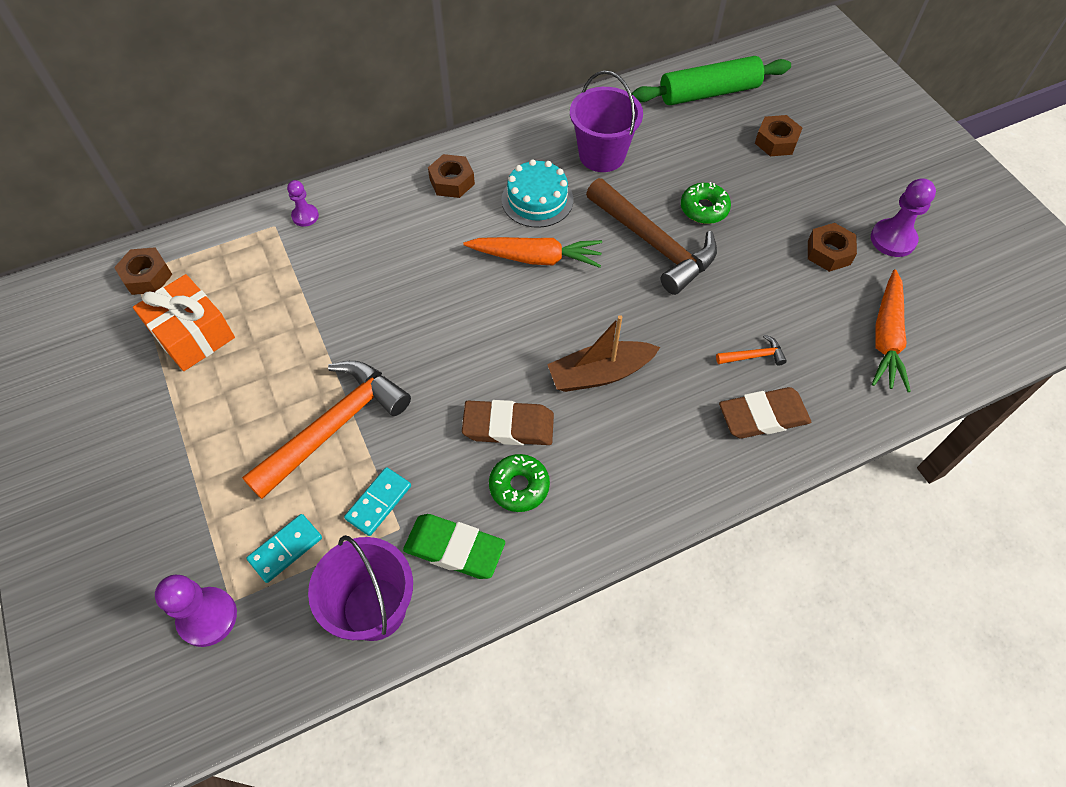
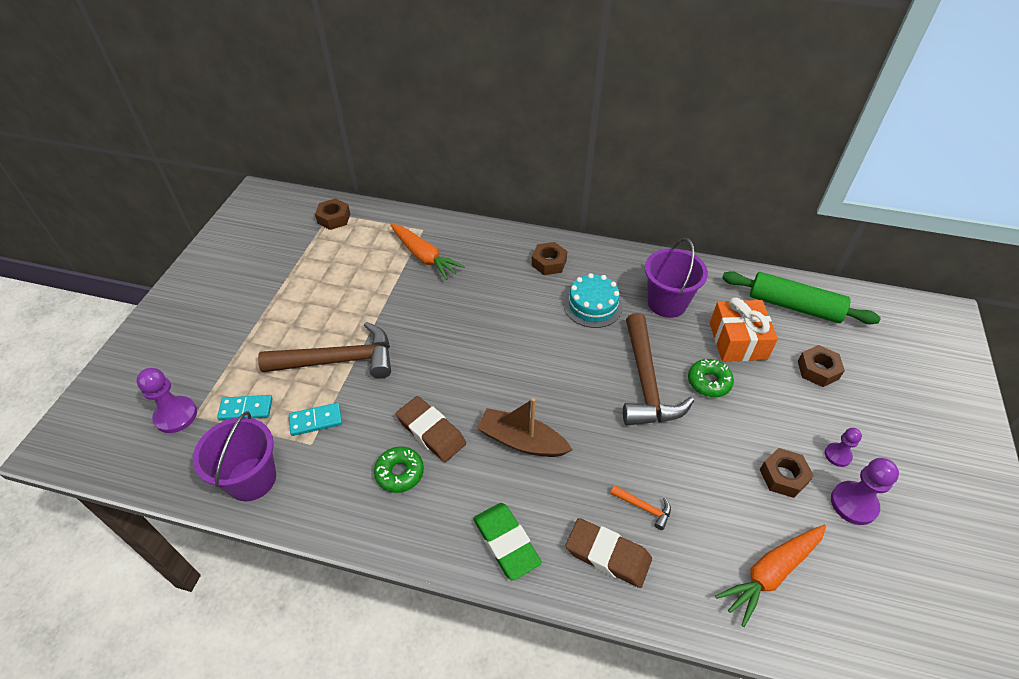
camera: 40 degrees right, 10 degrees down
(192, 334) = (323, 262): orange gift -> orange gift (737, 341)
(305, 216) = (444, 234): purple pawn -> purple pawn (837, 455)
(334, 427) = (338, 360): orange hammer -> brown hammer
(454, 549) = (326, 480): green eraser -> green eraser (506, 543)
(536, 258) = (554, 341): orange carrot -> orange carrot (424, 257)

